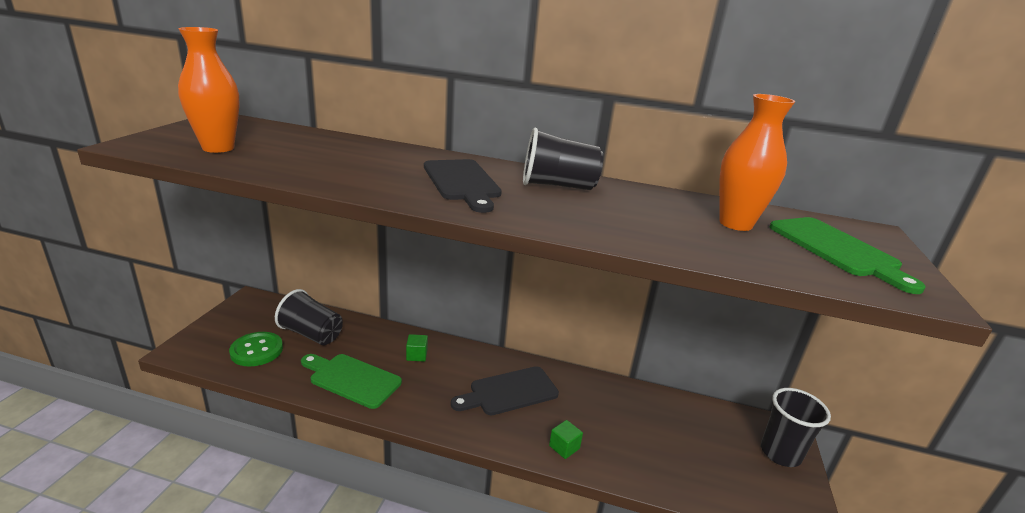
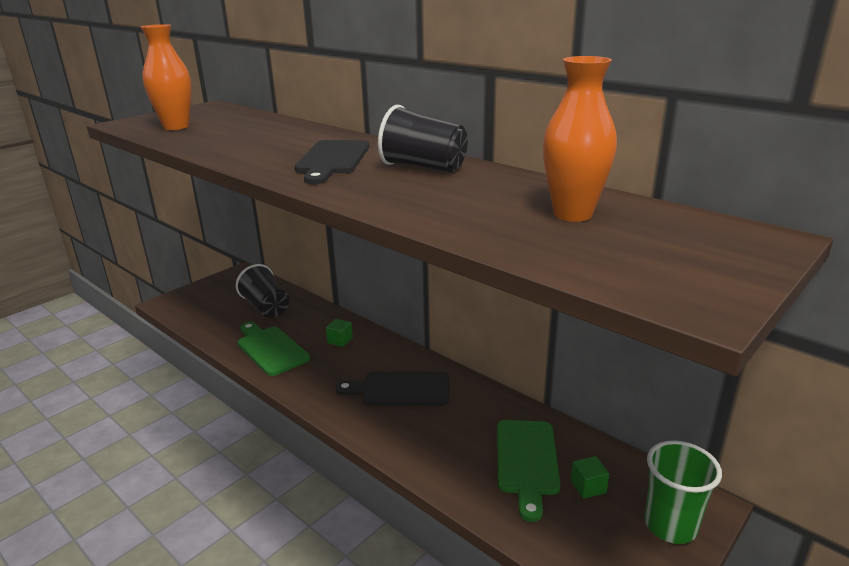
camera: 30 degrees right, 0 degrees up
(257, 350) = (216, 313): green button -> none
(564, 447) = (414, 449): green cube -> green cube (588, 487)
(780, 453) = (670, 525): black cup -> green cup
(837, 250) = (666, 250): green cutting board -> green cutting board (527, 461)

